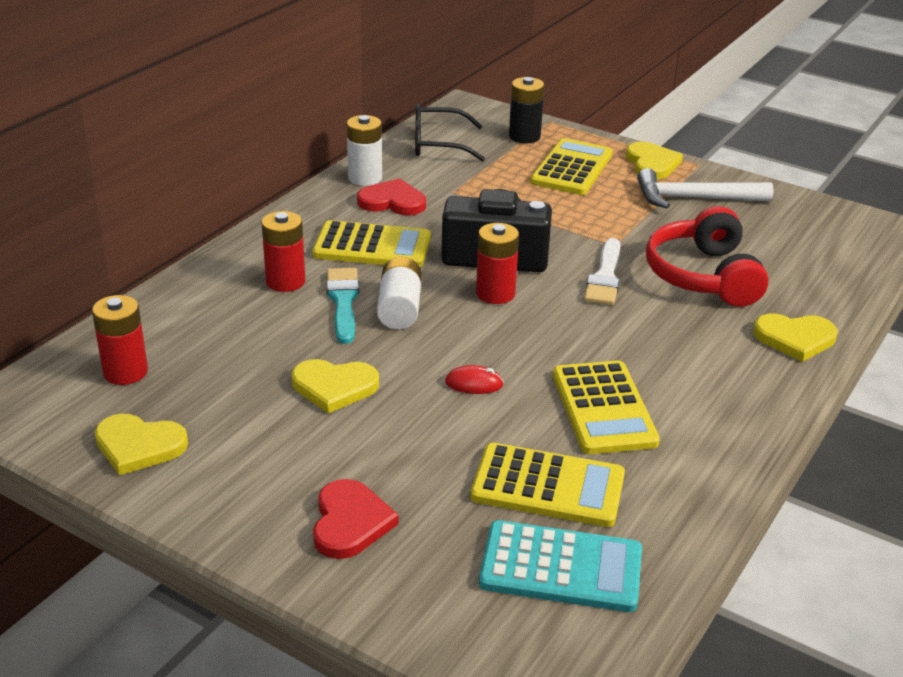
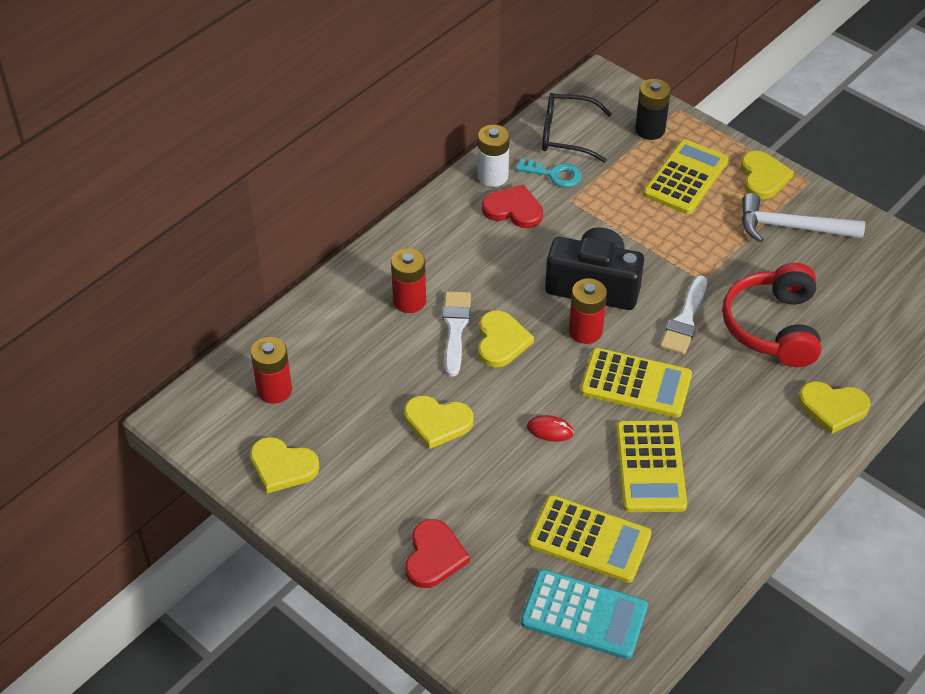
camera: 10 degrees right, 15 degrees up
(343, 301) = (455, 328): turquoise brush -> white brush
(372, 246) = (488, 265): yellow calculator -> yellow calculator (635, 383)
(399, 308) = (501, 341): white battery -> yellow heart
(431, 173) = (554, 174): none -> turquoise key

